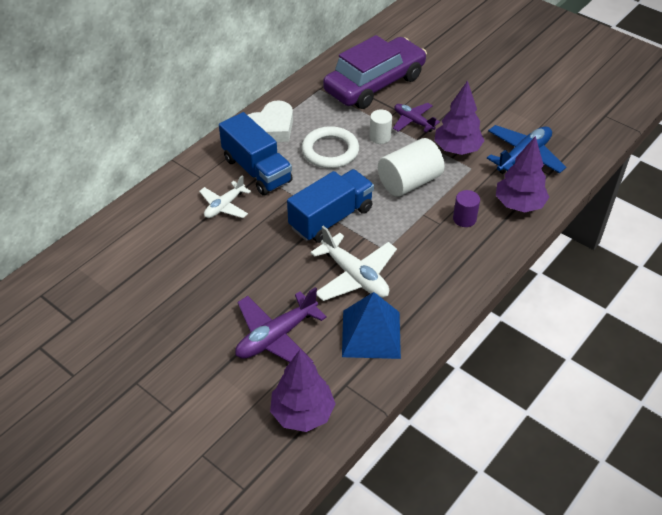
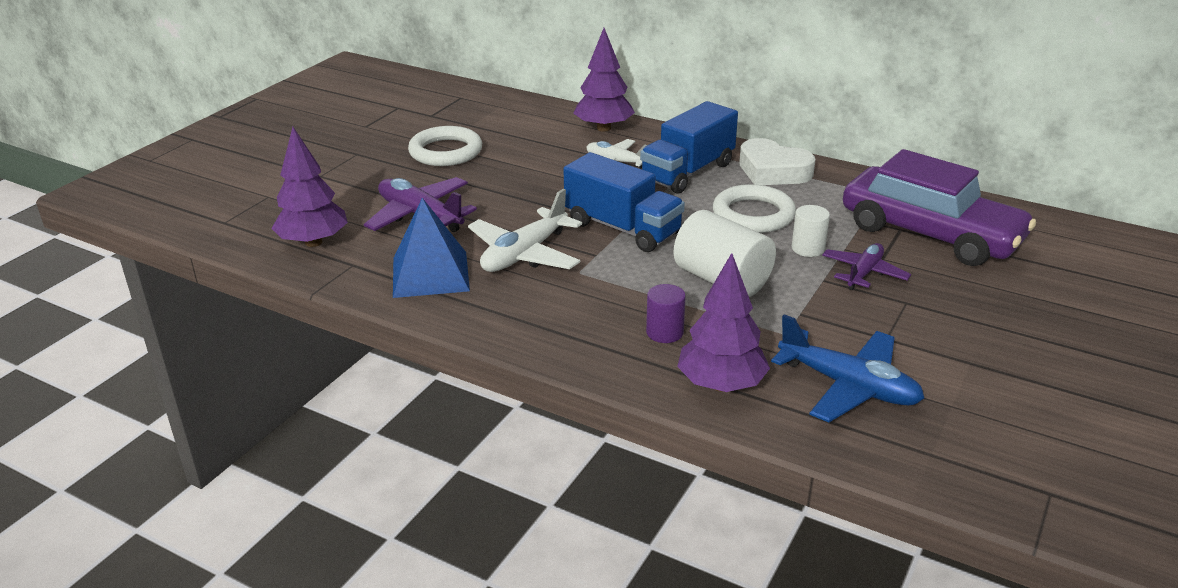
camera: 80 degrees right, 15 degrees down
(161, 313) = (446, 152): none -> white ring
(457, 149) = (823, 317): purple tree -> purple tree (604, 128)

